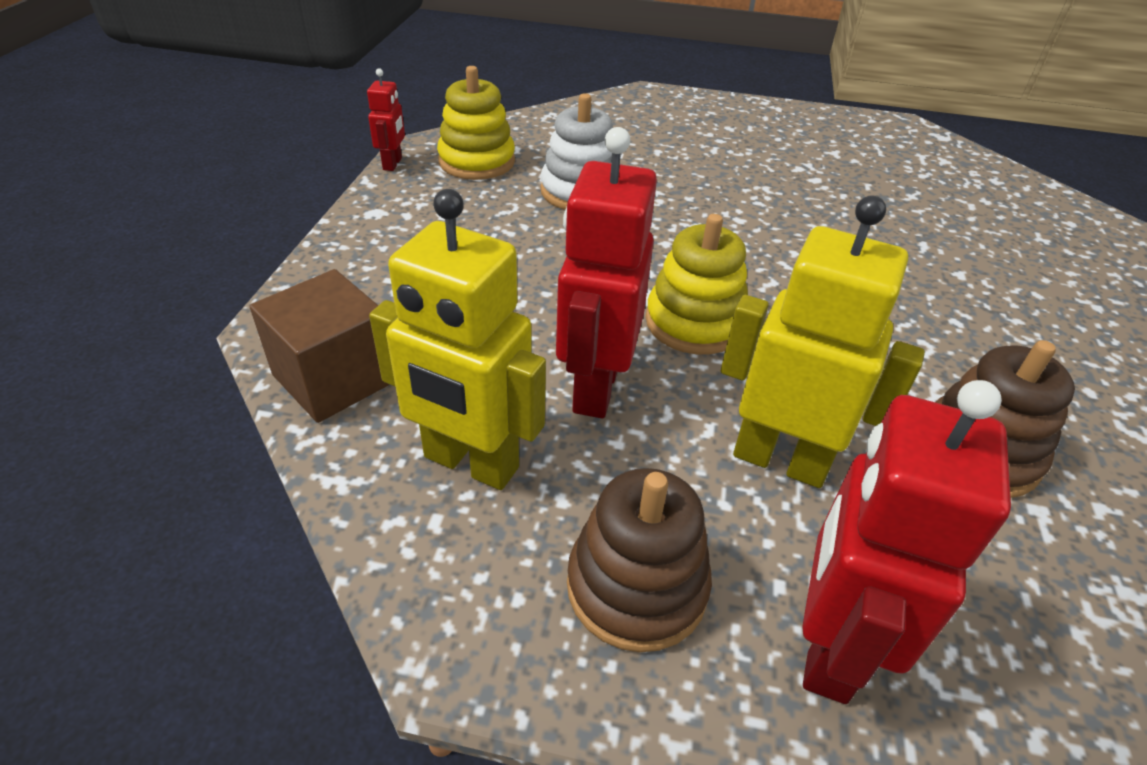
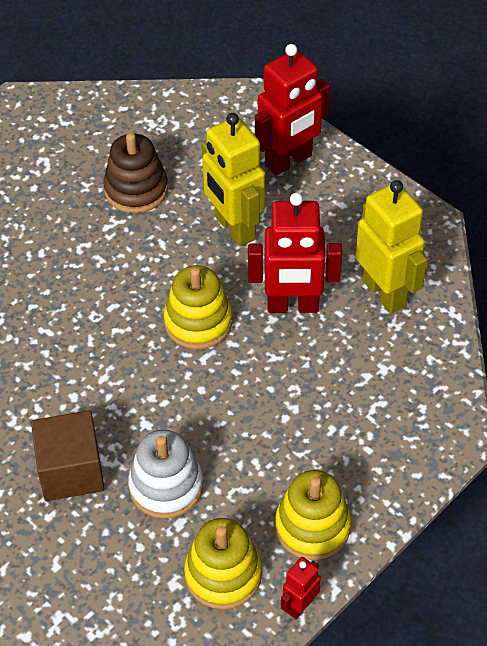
camera: 145 degrees left, 10 degrees up
(335, 378) = (433, 377): brown cube -> brown cube (71, 471)
(414, 208) = (312, 526): none -> yellow stacking toy
(595, 388) = (293, 306): red robot -> red robot turned 45 degrees clockwise
(636, 587) = (345, 210): brown stacking toy -> none

